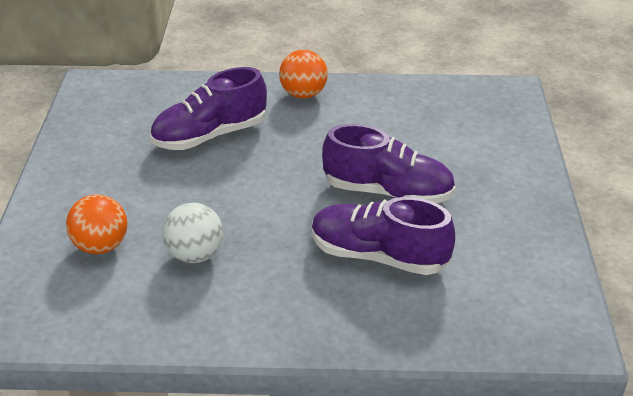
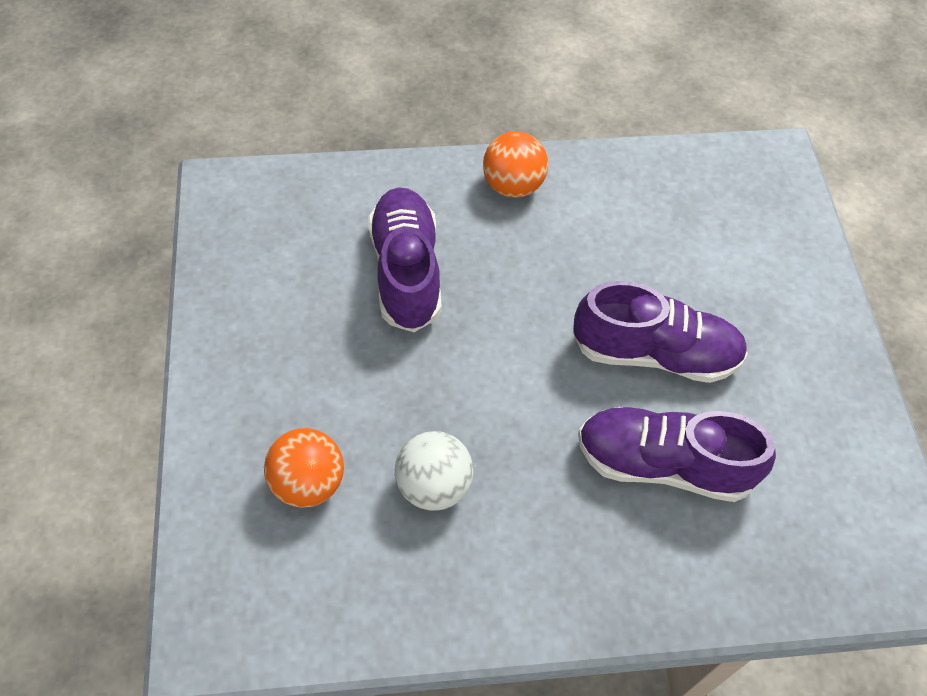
camera: 10 degrees left, 20 degrees up
(210, 135) = (406, 271): purple shoe -> purple shoe turned 120 degrees clockwise

